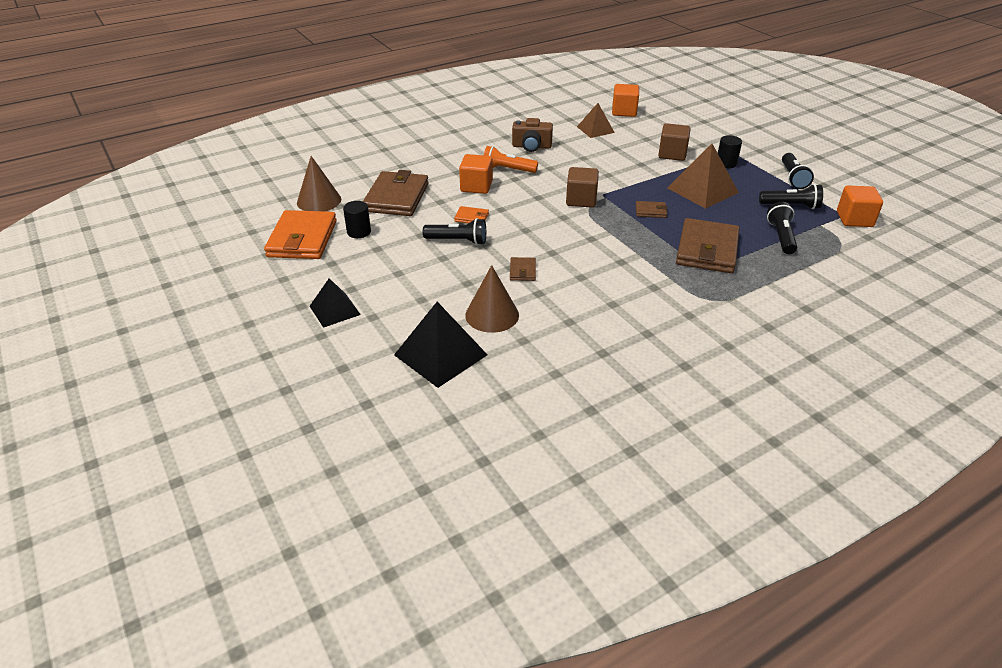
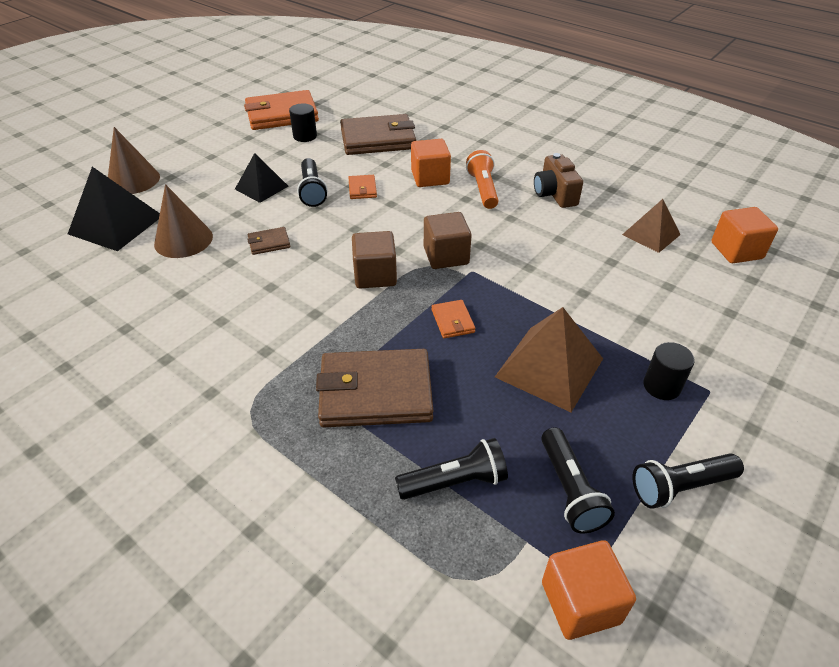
camera: 70 degrees right, 5 degrees up
(319, 201) = (349, 105): brown cone -> brown cone (133, 180)
(334, 310) = (176, 157): black pyramid -> black pyramid (261, 187)
(650, 211) = (452, 321): brown wallet -> orange wallet
(672, 154) = (641, 319): brown cube -> brown cube (375, 275)

